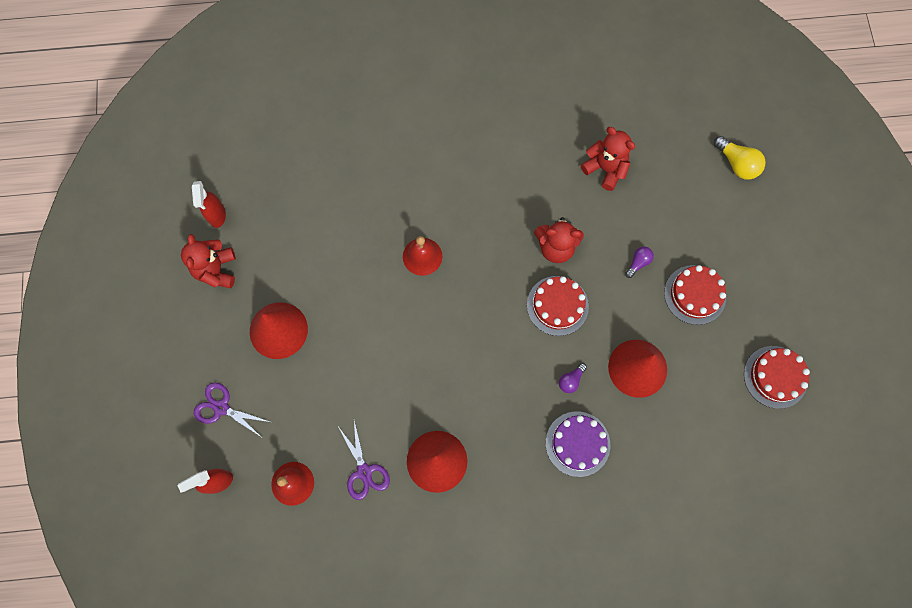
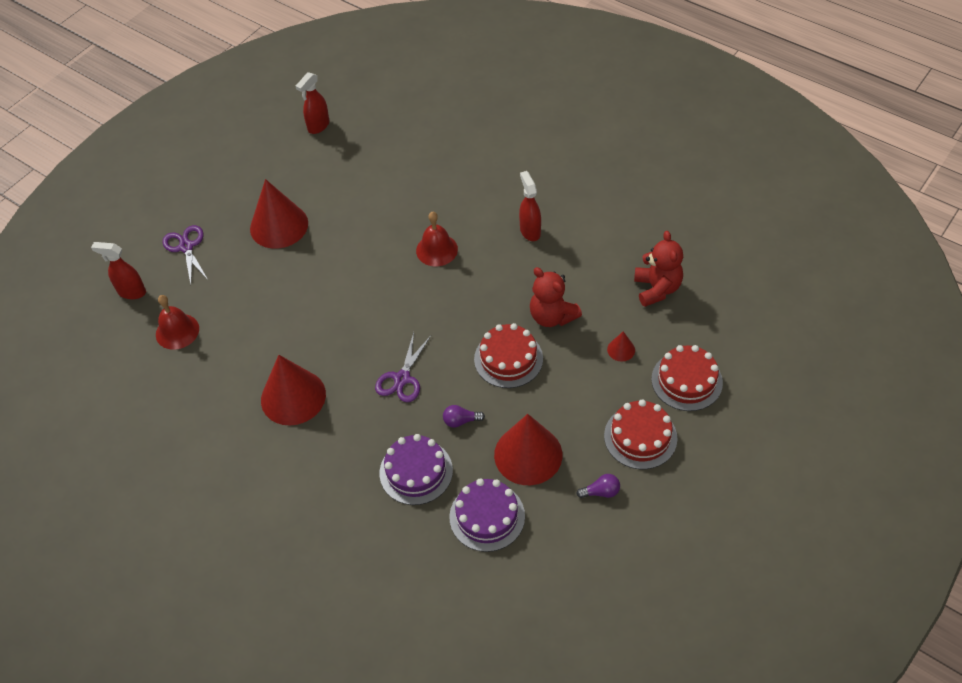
camera: 45 degrees right, 20 degrees down
(216, 270) = (280, 159): red teddy bear -> none
(364, 471) = (234, 362): purple scissors -> purple scissors (402, 378)
(475, 187) = (530, 231): none -> red spray bottle
(624, 237) = (621, 349): none -> red cone
(638, 263) = (613, 377): purple light bulb -> purple light bulb (601, 492)
(653, 435) = (487, 516): none -> purple cake
(737, 164) = (788, 364): yellow light bulb -> none
(775, 377) = (650, 558): red cake -> red cake (686, 381)

